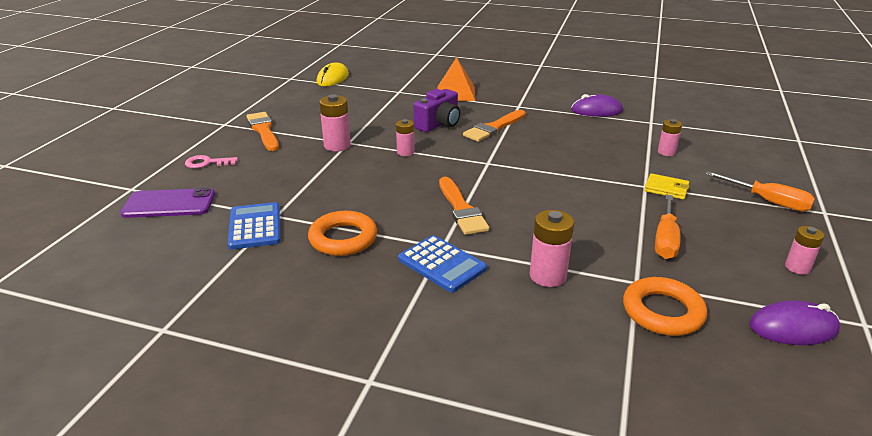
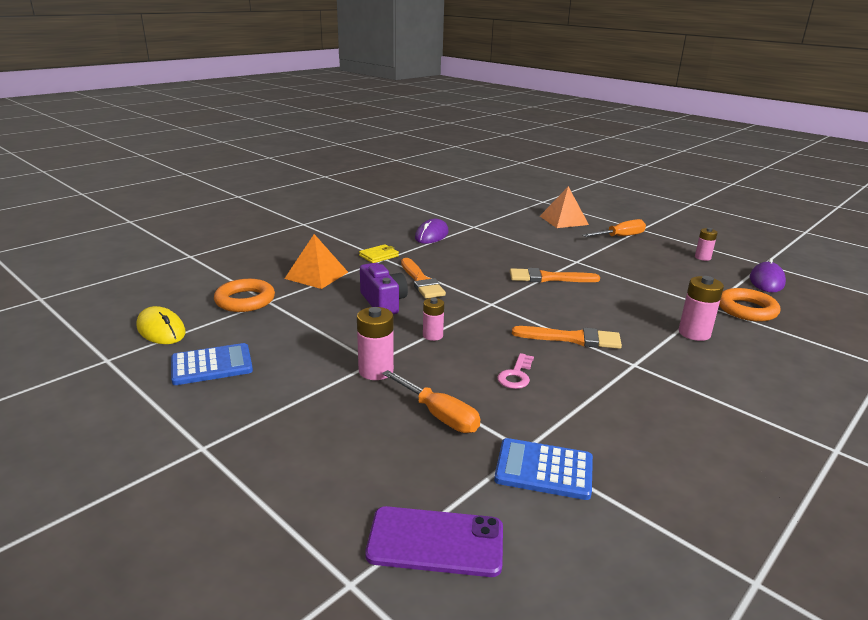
camera: 65 degrees left, 5 degrees down
(169, 204) = (435, 542): purple phone -> purple phone turned 75 degrees clockwise
(207, 163) = (328, 485): pink key -> pink key (516, 375)
(263, 130) = (269, 415): orange brush -> orange brush (548, 278)
(343, 238) = (598, 413): orange ring -> orange ring (245, 300)
(442, 264) = (664, 372): blue calculator -> blue calculator (212, 365)
(665, 239) = (656, 280): orange screwdriver -> orange screwdriver (439, 415)
(666, 152) = (528, 238): pink battery -> none
(666, 189) = (585, 256): yellow wallet -> yellow wallet (379, 256)
(758, 161) = (564, 220): none -> orange pyramid

